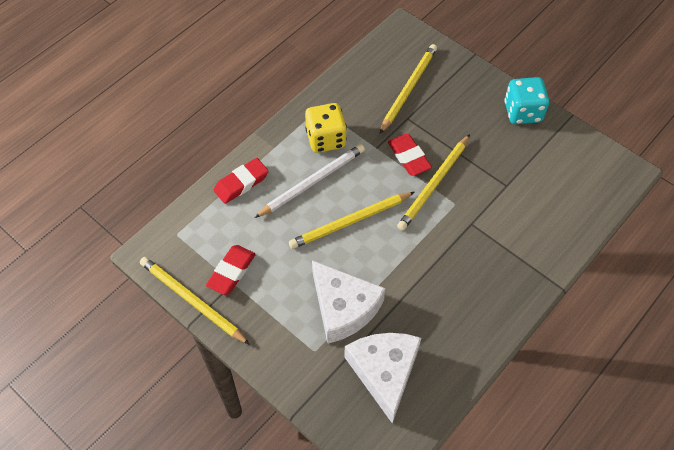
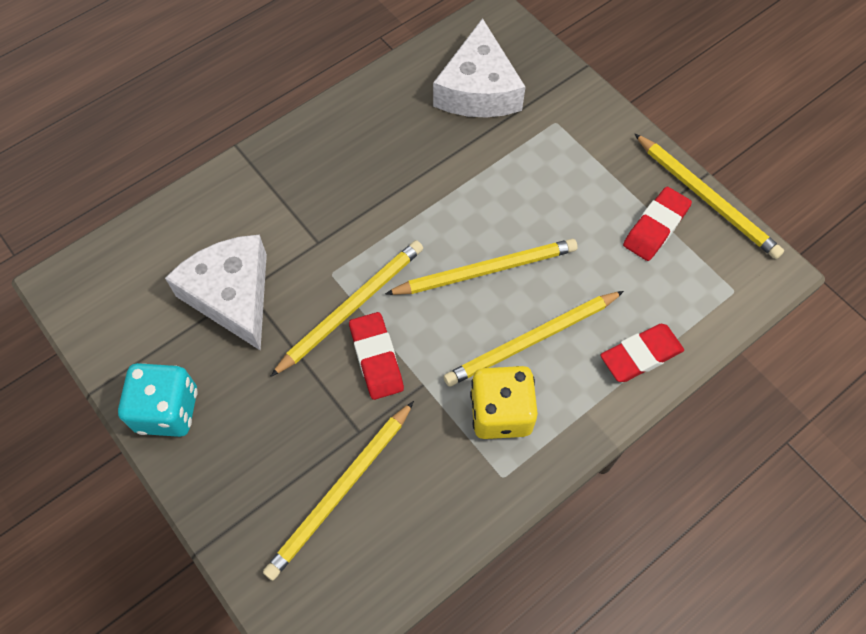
camera: 170 degrees left, 5 degrees up
(312, 182) = (532, 340): white pencil -> yellow pencil
(343, 308) = (514, 162): white cheese -> white cheese (232, 295)

